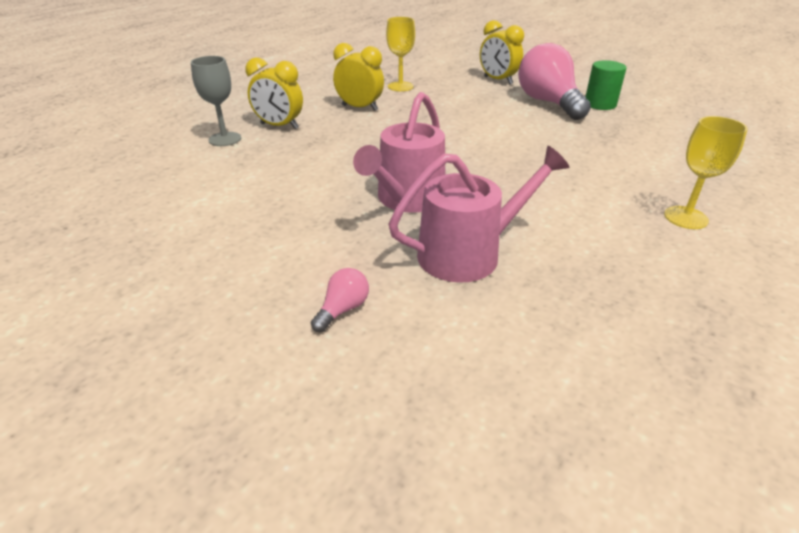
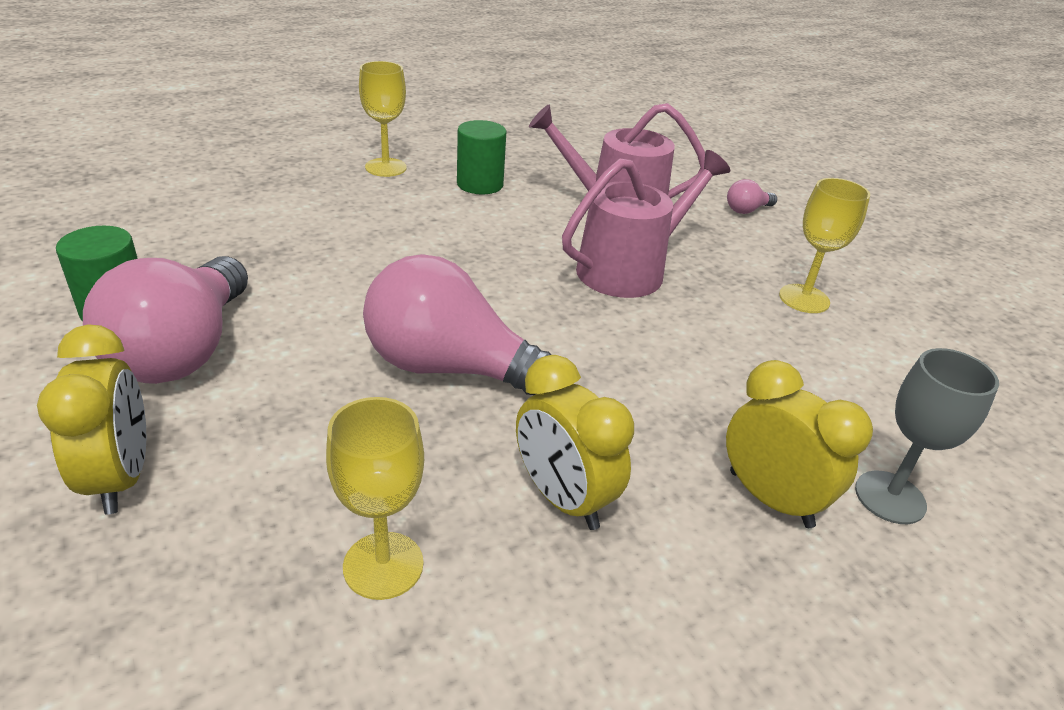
camera: 155 degrees left, 0 degrees up
(268, 221) = (804, 299): none -> yellow goblet
(444, 126) = (451, 368): none -> pink light bulb
(599, 231) = (480, 184): none -> green cylinder

